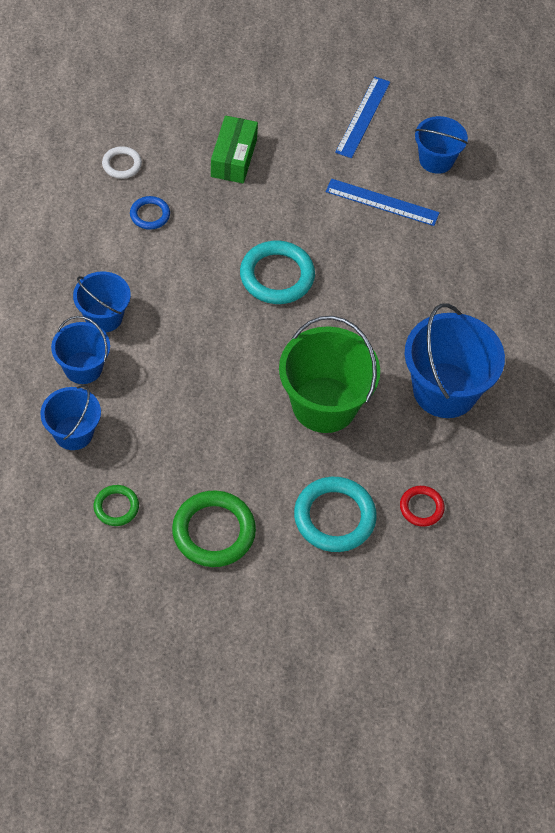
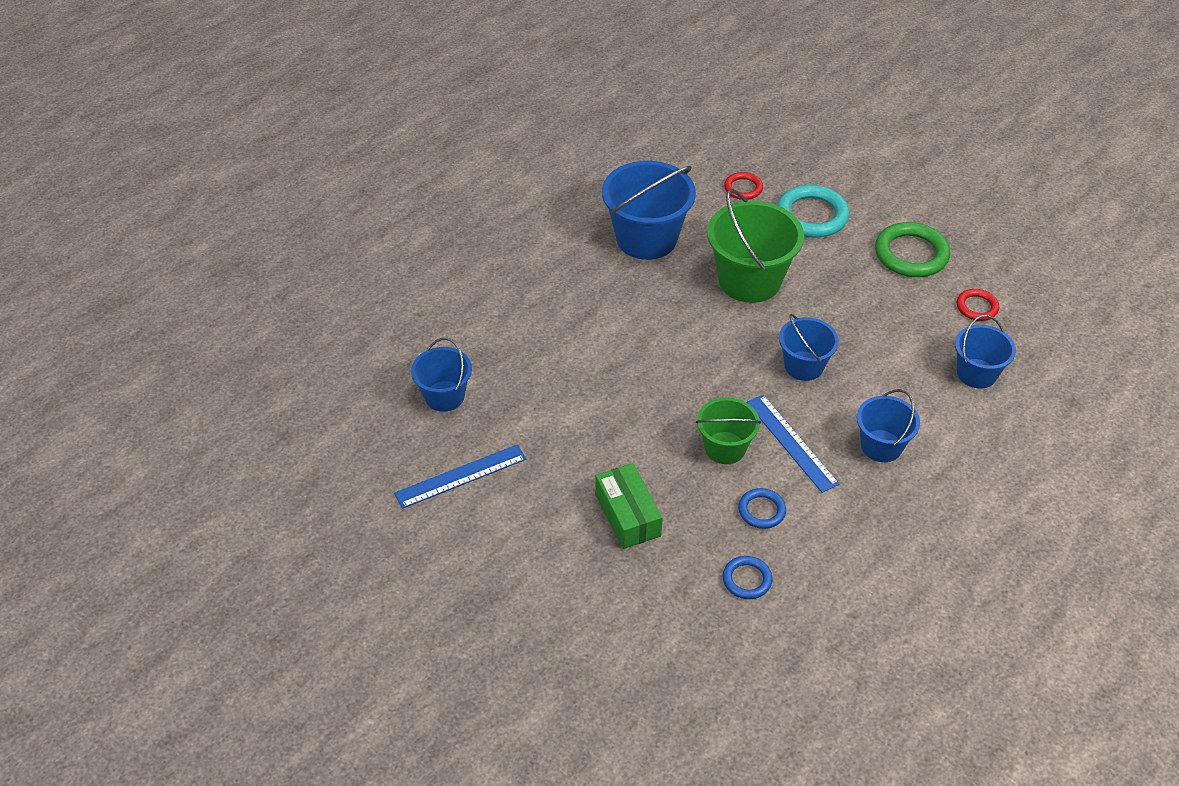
camera: 135 degrees left, 10 degrees down
(83, 367) = (932, 416): blue bucket -> blue bucket (804, 366)
(116, 507) = (977, 307): green ring -> red ring
(122, 164) = (747, 579): white ring -> blue ring
(213, 244) = (725, 448): none -> green bucket
(234, 158) = (627, 515): green box -> green box turned 75 degrees counterclockwise
(277, 276) = (693, 388): turquoise ring -> none
(382, 202) = (535, 391): blue ruler -> blue ruler (791, 442)

